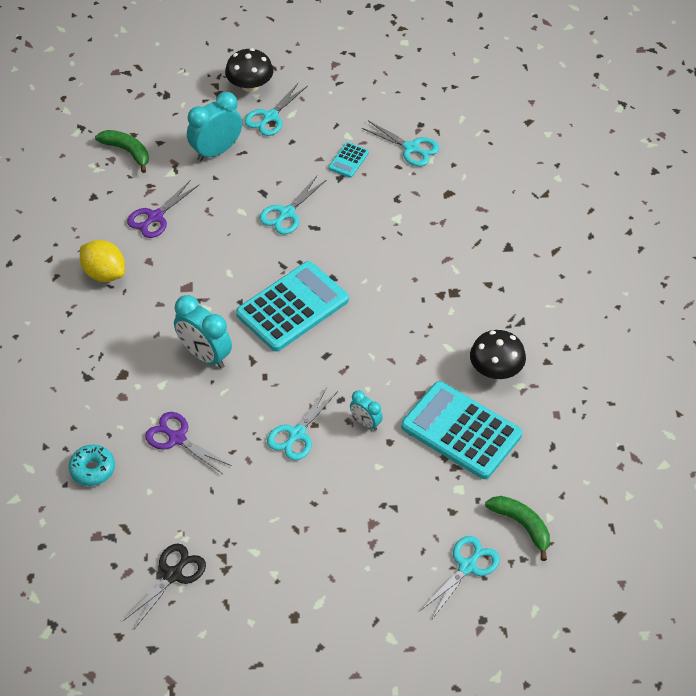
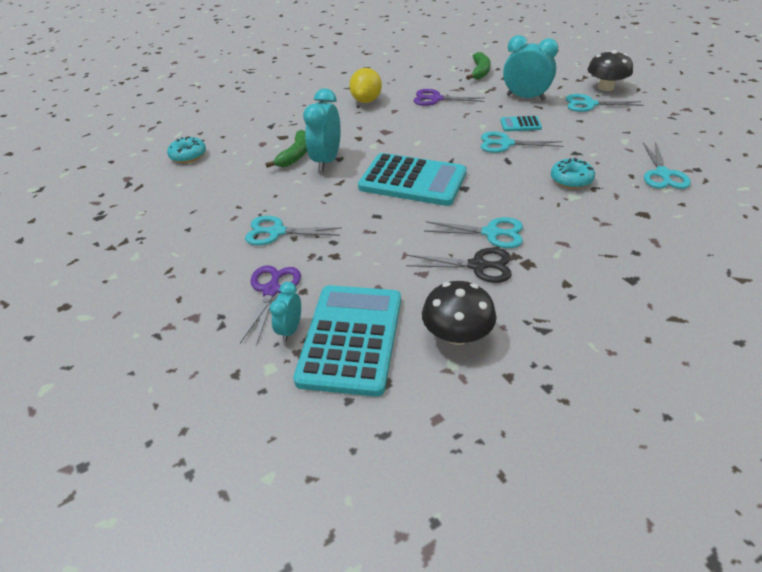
camera: 65 degrees right, 10 degrees down
(173, 575) = (98, 223): black scissors -> black scissors (478, 266)
(177, 438) = (237, 178): purple scissors -> purple scissors (271, 290)
(348, 160) = (600, 150): turquoise calculator -> turquoise calculator (520, 124)
(365, 423) = (316, 267): turquoise clock -> turquoise clock (290, 329)
(375, 205) = (571, 180): none -> turquoise donut
(467, 566) = (160, 419): turquoise scissors -> turquoise scissors (491, 233)
(522, 525) = (241, 451): green banana -> green banana (295, 155)

